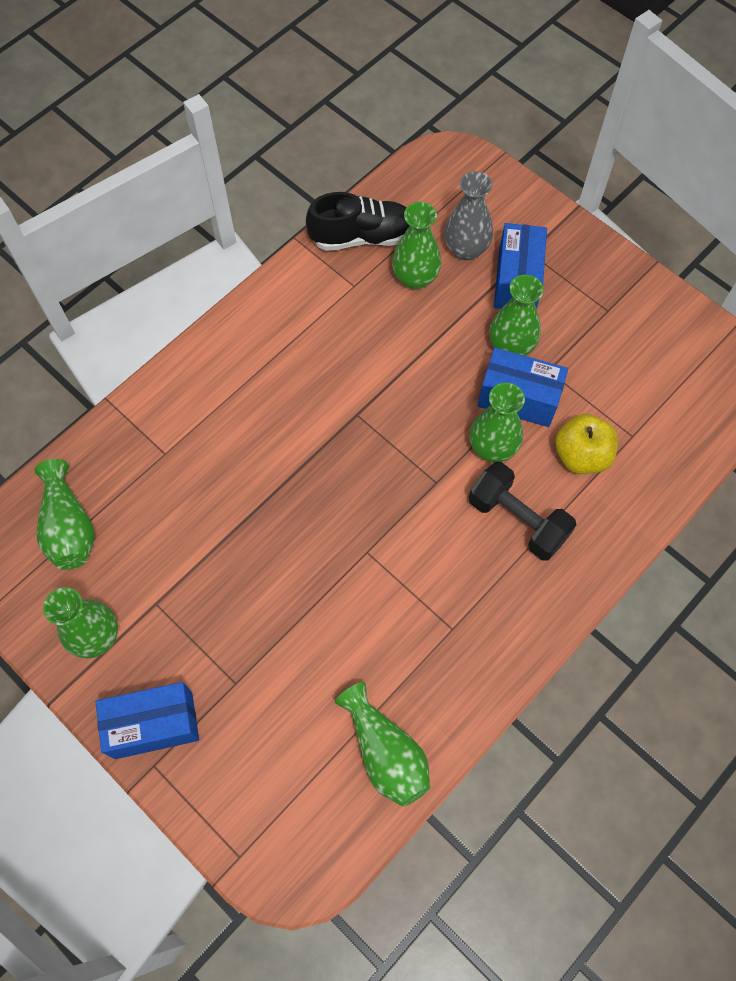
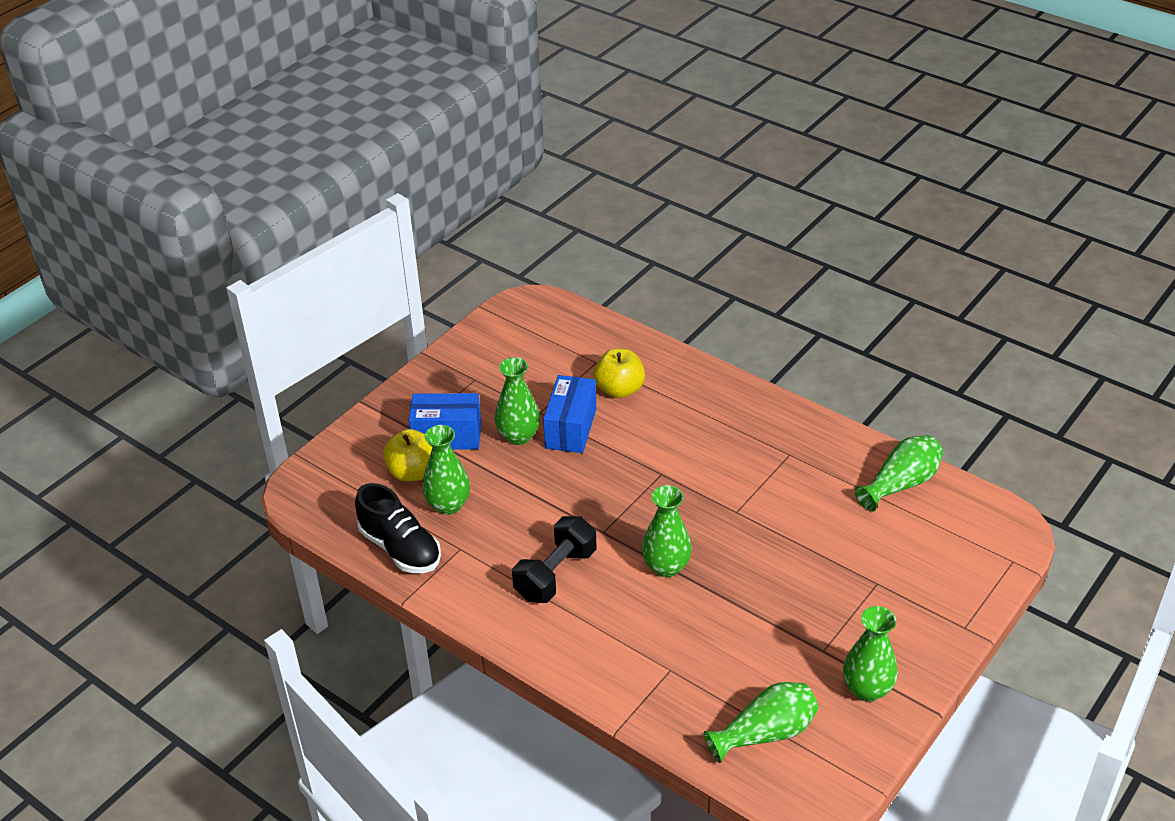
camera: 95 degrees left, 25 degrees down
(153, 725) = (931, 633): blue box -> none
(362, 237) = (400, 548): black shoe -> black shoe turned 150 degrees clockwise
(466, 249) = (413, 472): grey vase -> yellow apple
(492, 447) = (621, 441): green vase -> green vase (666, 567)
(517, 520) = (685, 423): black dumbbell -> black dumbbell (555, 574)

